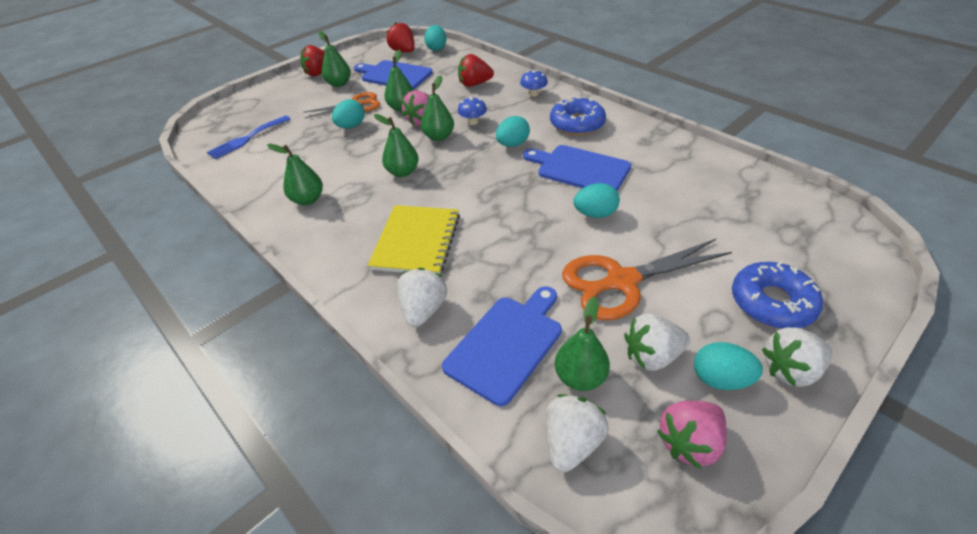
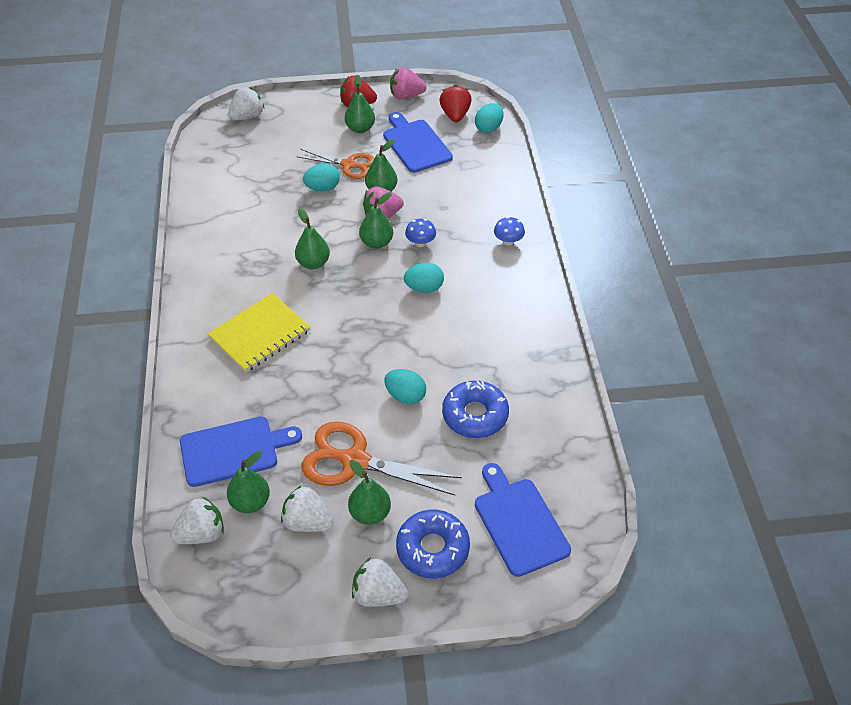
camera: 35 degrees right, 5 degrees up
(247, 139) = (237, 155): blue fork -> none
(307, 200) = (226, 248): green pear -> green pear (370, 513)
(423, 310) = (211, 391): white strawberry -> white strawberry (247, 116)
(474, 84) = (471, 197): red strawberry -> none
(577, 124) = (502, 299): blue donut -> blue donut (475, 415)
(580, 169) = (446, 347): blue cutting board -> blue cutting board (519, 522)
(689, 442) = (262, 583): pink strawberry -> pink strawberry (406, 96)
(720, 379) = (328, 566): turquoise egg -> none

